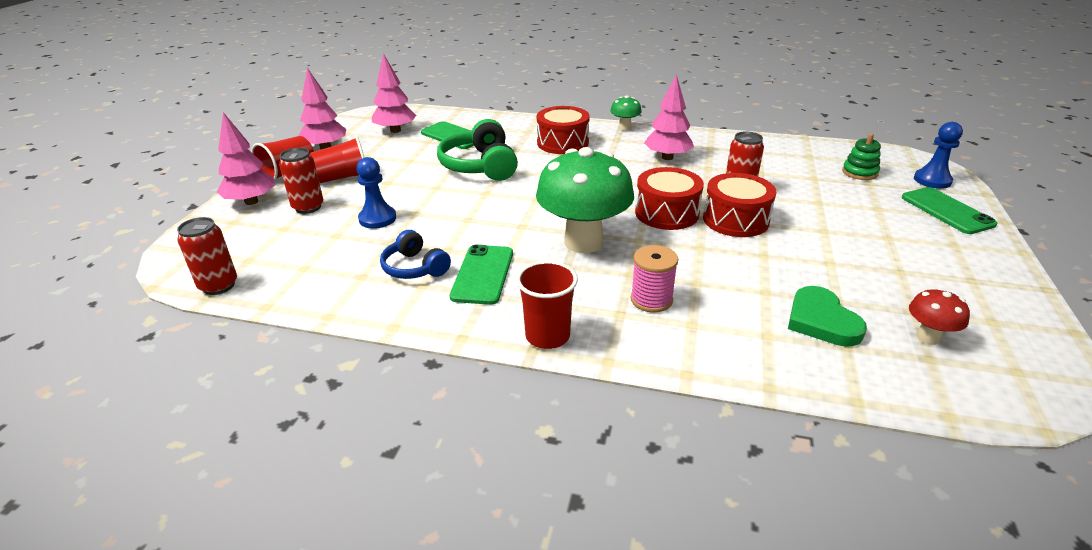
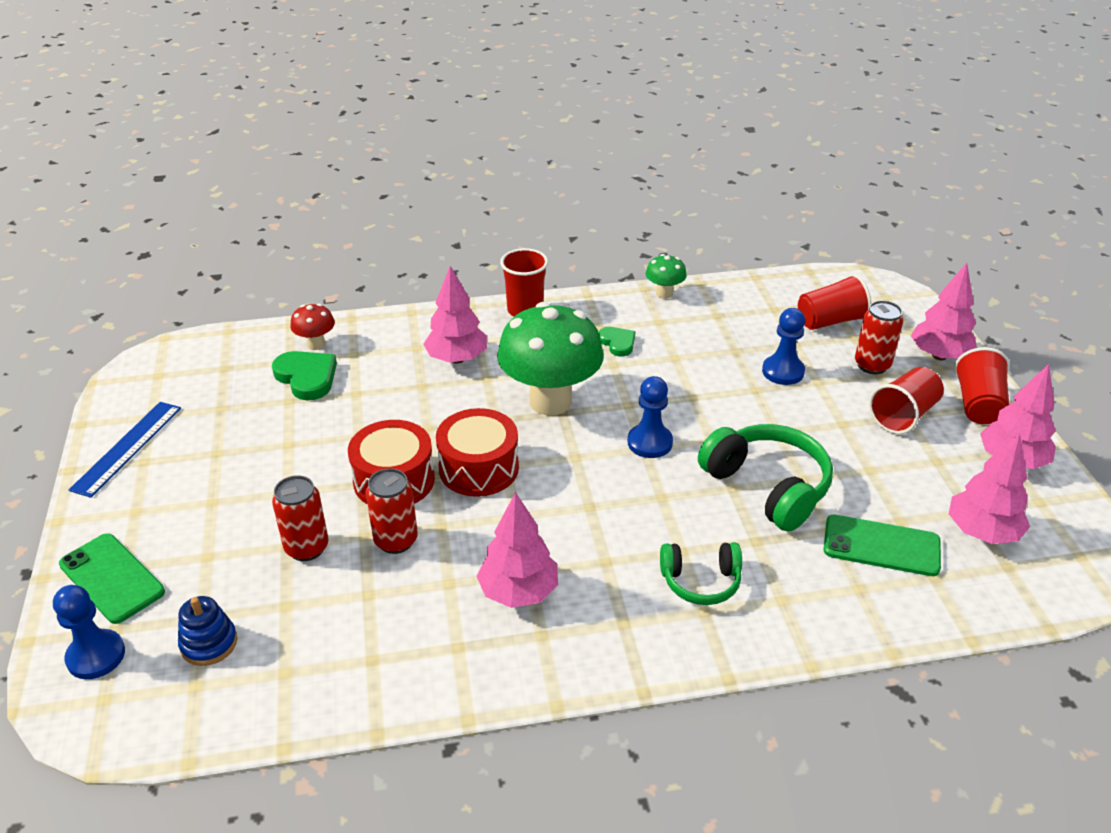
camera: 155 degrees right, 5 degrees up
(218, 286) = (815, 279): red can -> red can (307, 548)
(278, 244) = (830, 321): none -> red cup
(415, 268) = (682, 333): blue headphones -> none
(483, 274) = (617, 343): green phone -> green heart
(530, 200) = (650, 442): none -> blue pawn
(562, 143) = (700, 581): red drum -> green headphones
(624, 128) = (629, 668): green mushroom -> green mushroom (664, 294)
(651, 300) = (457, 359): pink spool -> pink tree
(859, 172) = (209, 643): green stacking toy -> blue stacking toy
(928, 337) = (218, 385): red mushroom -> red mushroom (316, 344)
(998, 295) = (127, 448): none -> blue ruler

